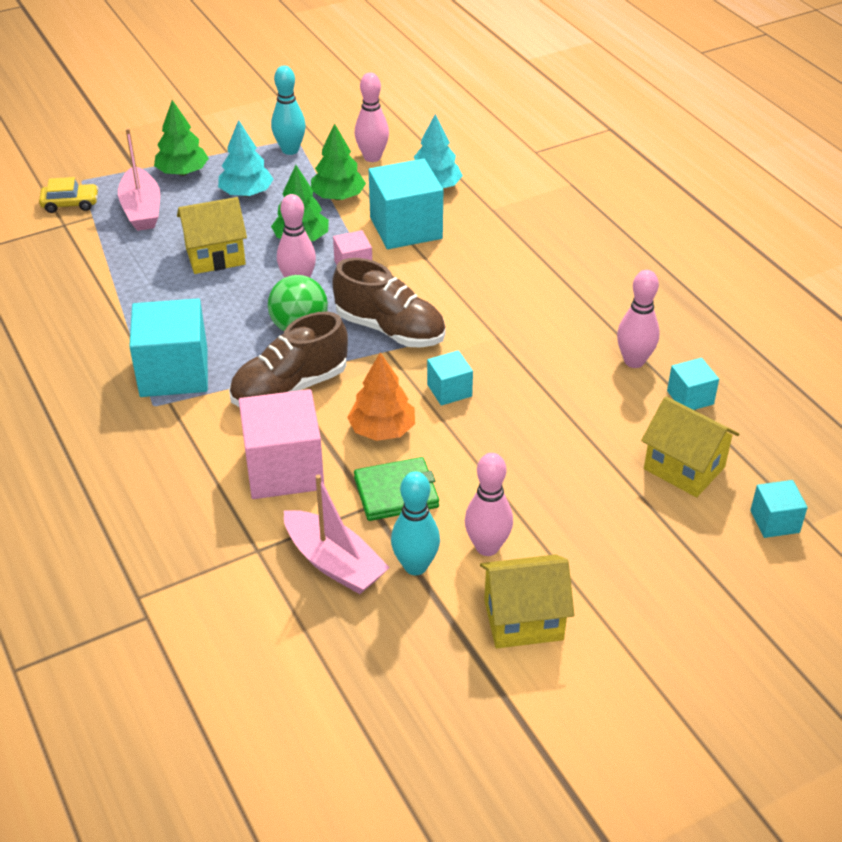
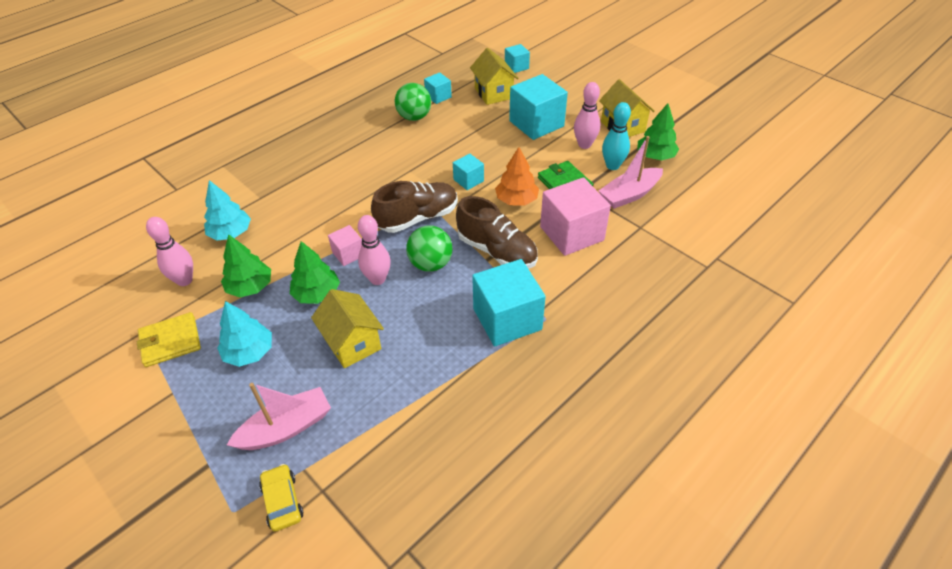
camera: 105 degrees left, 5 degrees up
(182, 172) = (213, 417): green tree -> green tree (655, 156)
(290, 150) = (170, 342): turquoise bowling pin -> yellow wallet
(334, 563) = (629, 194): pink boat -> pink boat turned 150 degrees counterclockwise
(390, 329) = (417, 218): brown shoe -> brown shoe turned 45 degrees clockwise
(406, 228) = (291, 237): turquoise cube -> turquoise cube (536, 123)
(634, 361) = (414, 117): pink bowling pin -> green ball
(684, 468) = (493, 93): yellow house -> yellow house turned 45 degrees counterclockwise

